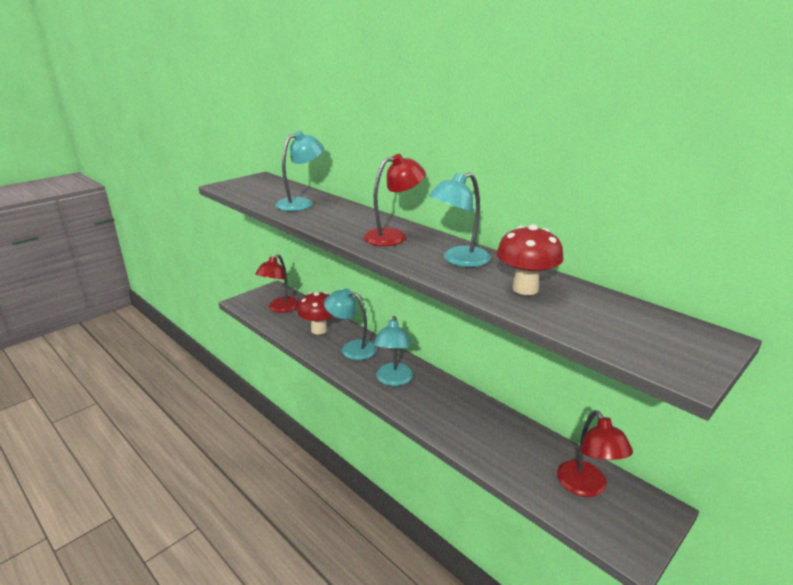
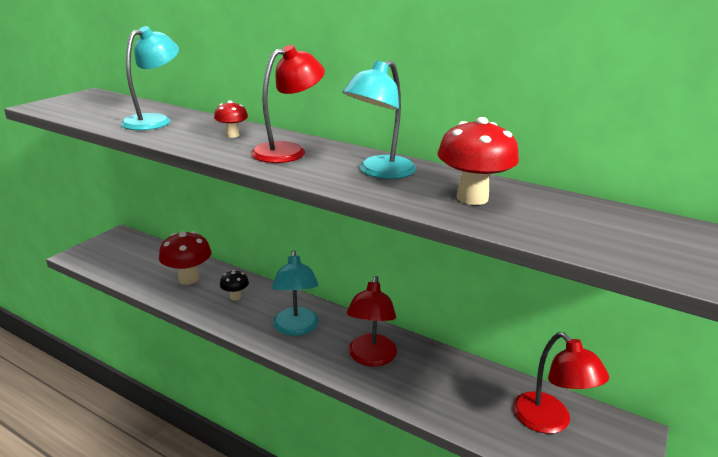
camera: 15 degrees left, 0 degrees up
(280, 308) = (132, 258): red lamp -> red lamp (371, 358)
(352, 348) = (235, 297): turquoise lamp -> black mushroom
(355, 219) = (232, 135): none -> red mushroom

